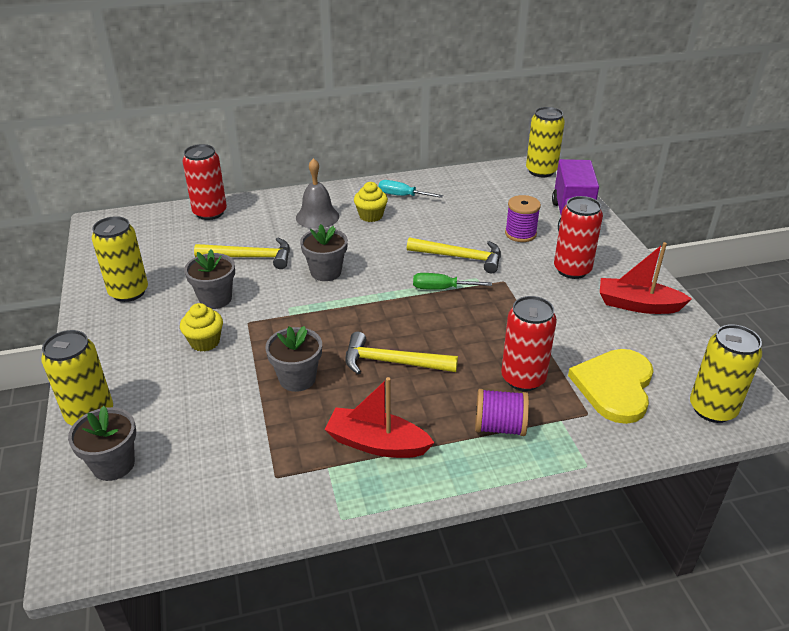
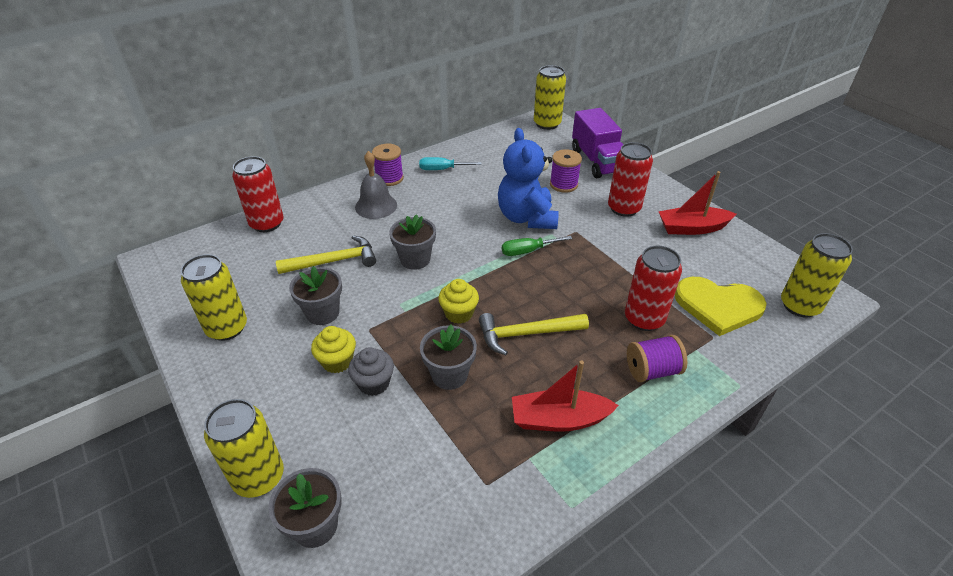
camera: 20 degrees left, 5 degrees up
(226, 368) = (374, 383): none -> grey cupcake
(345, 194) = (389, 178): none -> purple spool
(371, 216) = (425, 194): yellow cupcake -> yellow cupcake (459, 313)
(460, 257) = (526, 218): yellow hammer -> blue teddy bear
(614, 386) = (718, 306): yellow heart -> yellow heart turned 75 degrees counterclockwise

